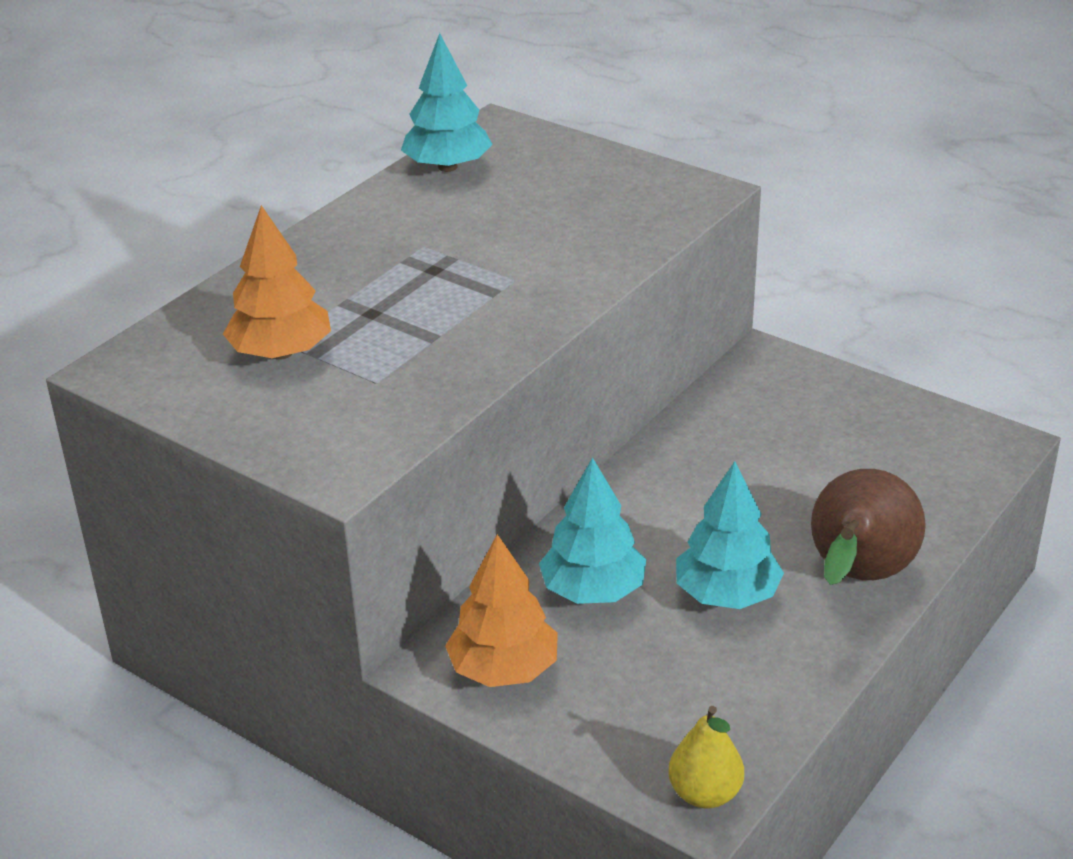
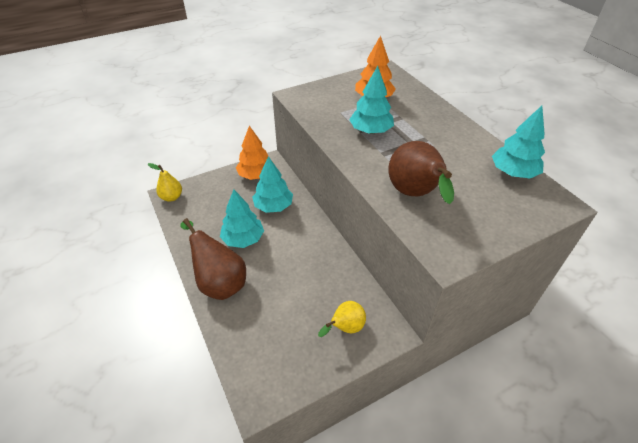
camera: 115 degrees right, 10 degrees up
(425, 324) = (370, 131): none -> turquoise tree
(588, 238) = (415, 195): none -> brown pear
(801, 400) = (345, 328): none -> yellow pear

